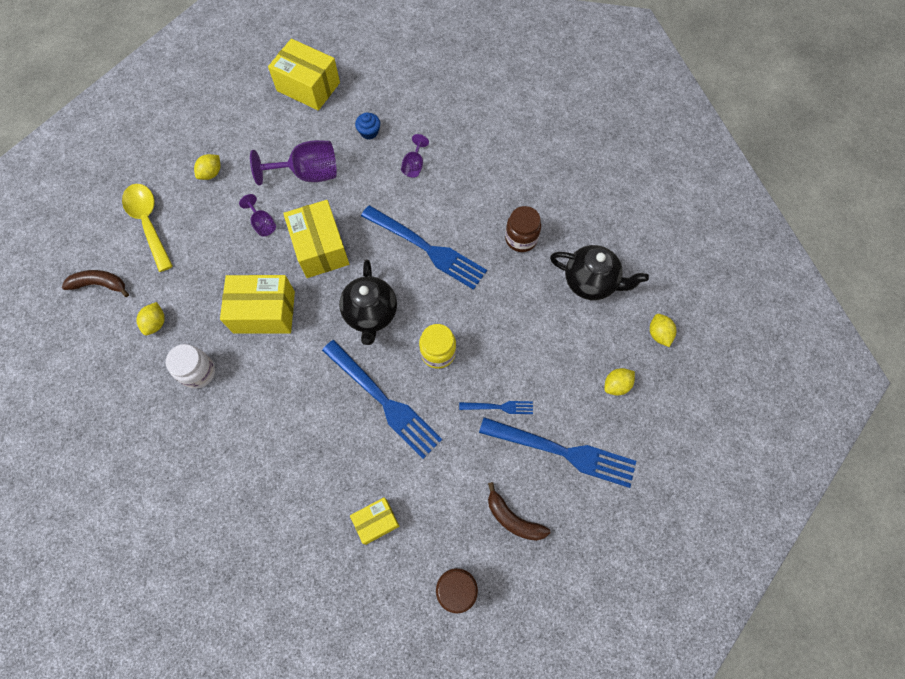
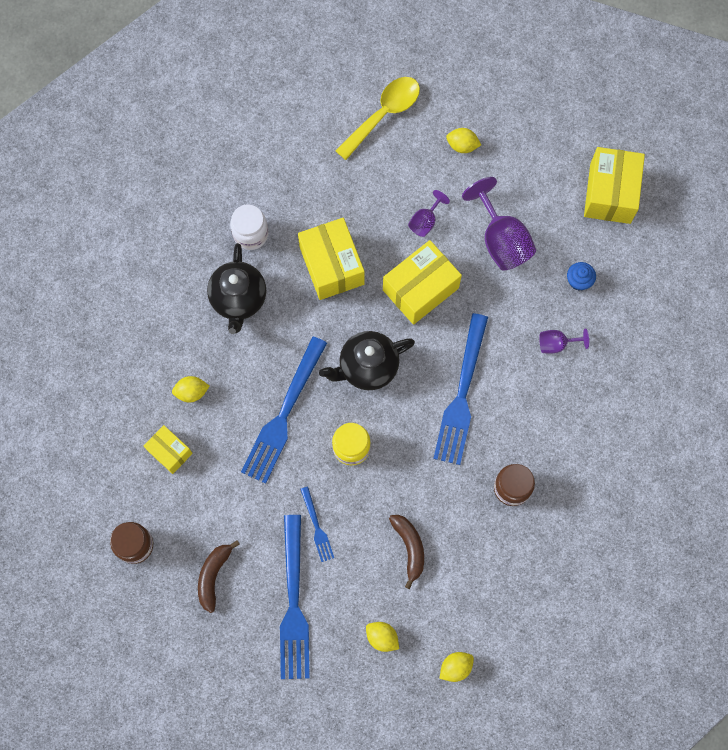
camera: 70 degrees right, 5 degrees up
(100, 284) = (303, 104): brown banana -> brown banana (409, 548)
(156, 323) = (283, 173): yellow lemon -> yellow lemon (192, 392)
(590, 282) = (488, 578): black teapot -> black teapot (239, 299)

